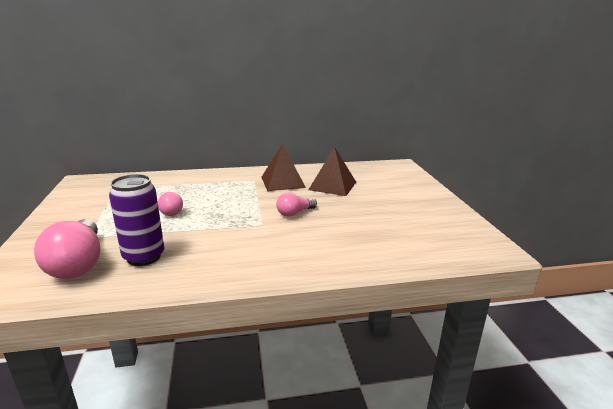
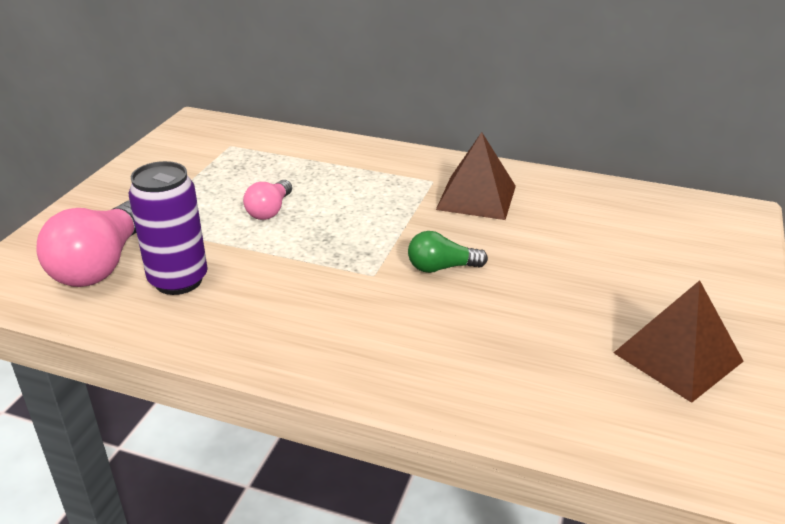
camera: 30 degrees right, 10 degrees up
(294, 213) = (441, 268): pink light bulb -> green light bulb
(332, 185) = (556, 228): brown pyramid -> brown pyramid (677, 356)

